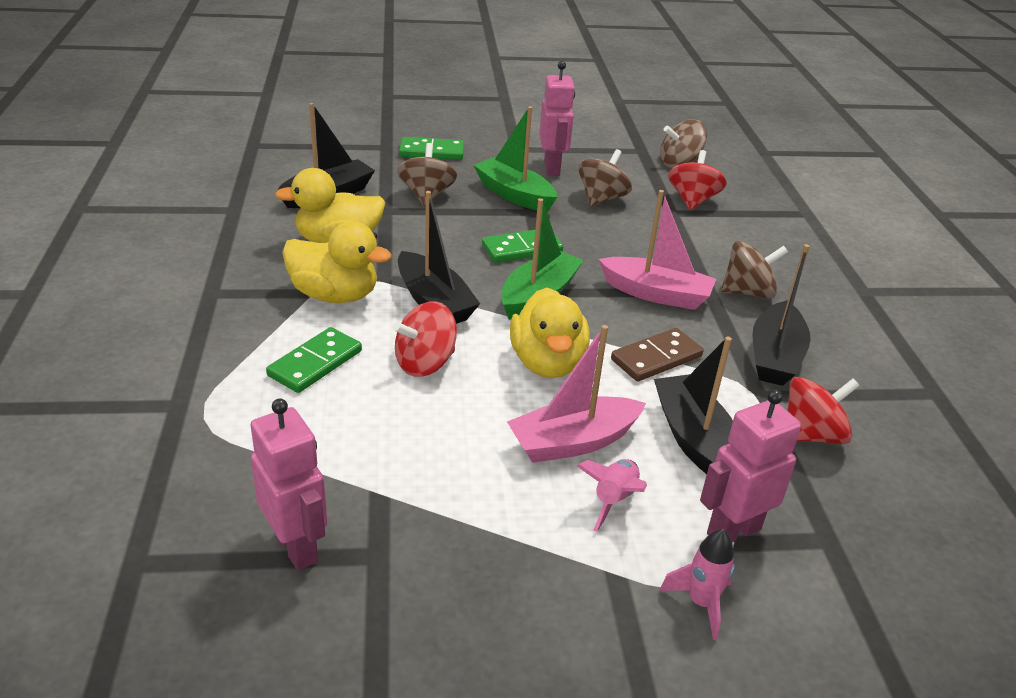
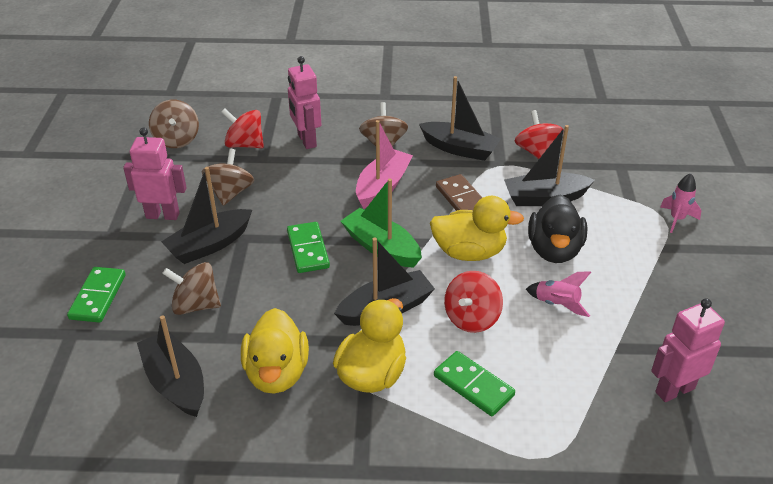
camera: 80 degrees left, 5 degrees up
(425, 363) = (471, 318): red spinning top -> red spinning top turned 60 degrees clockwise
(514, 195) = (209, 245): green boat -> black boat
(573, 442) = (554, 250): pink boat -> black duck
(601, 199) = (230, 193): brown spinning top -> brown spinning top turned 60 degrees clockwise
(613, 500) = (605, 240): pink rocket -> pink rocket (557, 304)
(733, 531) = (621, 198): pink robot -> pink robot (306, 140)

